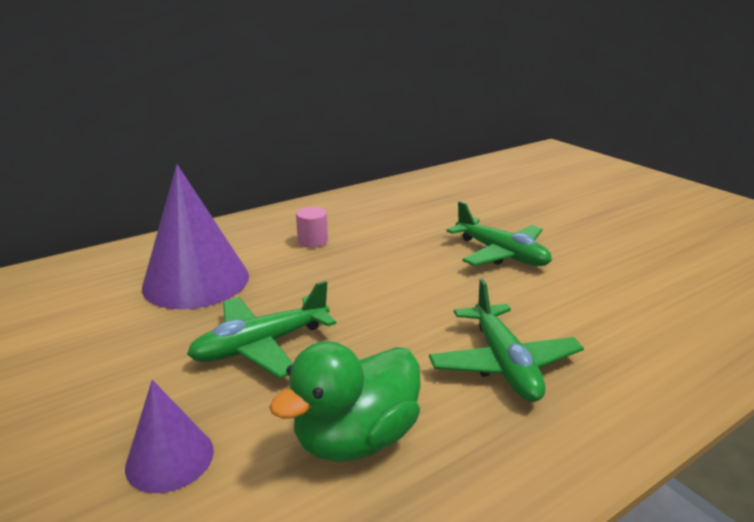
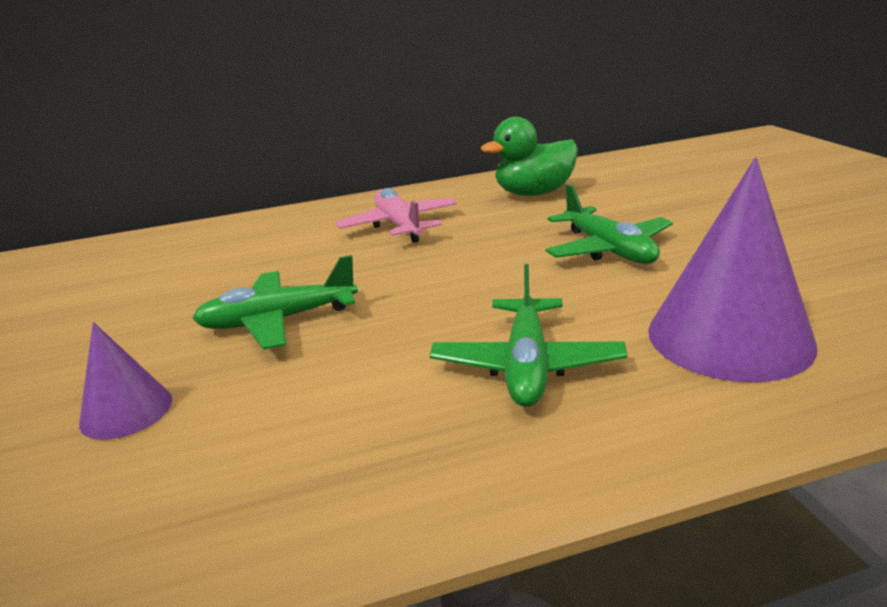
camera: 20 degrees right, 0 degrees up
(196, 281) = (259, 257): purple cone -> purple cone (729, 337)
(312, 241) = (399, 226): pink cylinder -> pink plane
(356, 438) = (309, 419): green duck -> green duck (534, 193)

